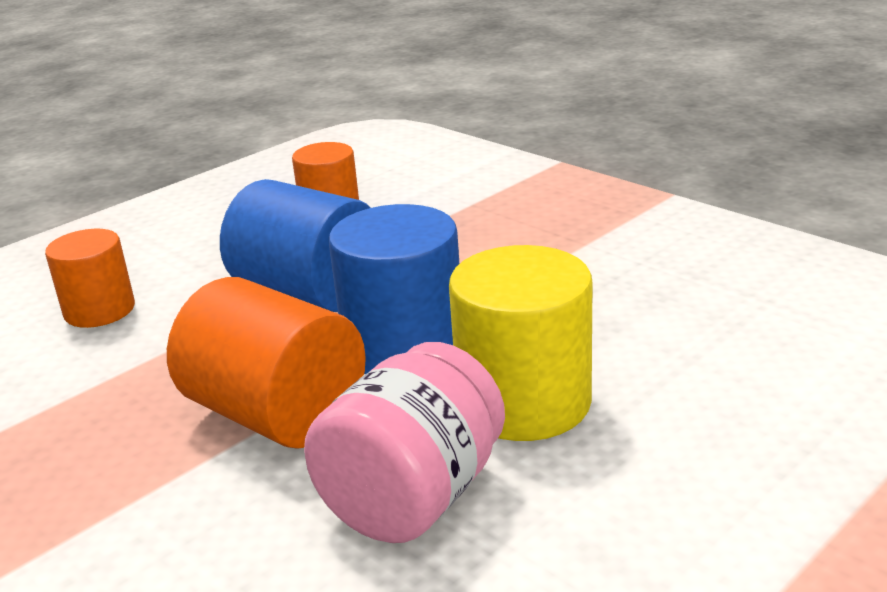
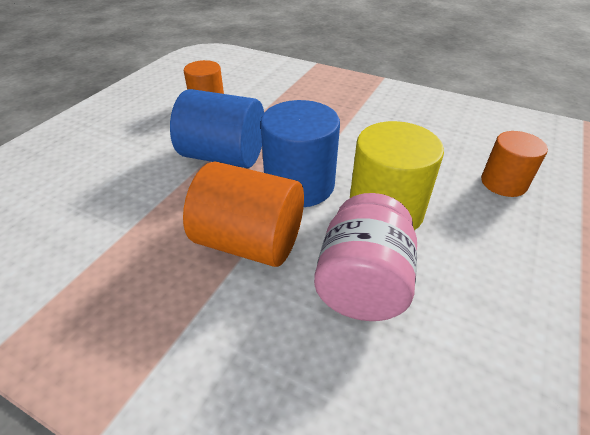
camera: 20 degrees left, 15 degrees up
(99, 310) = (94, 184): orange cylinder -> orange cylinder (503, 183)

